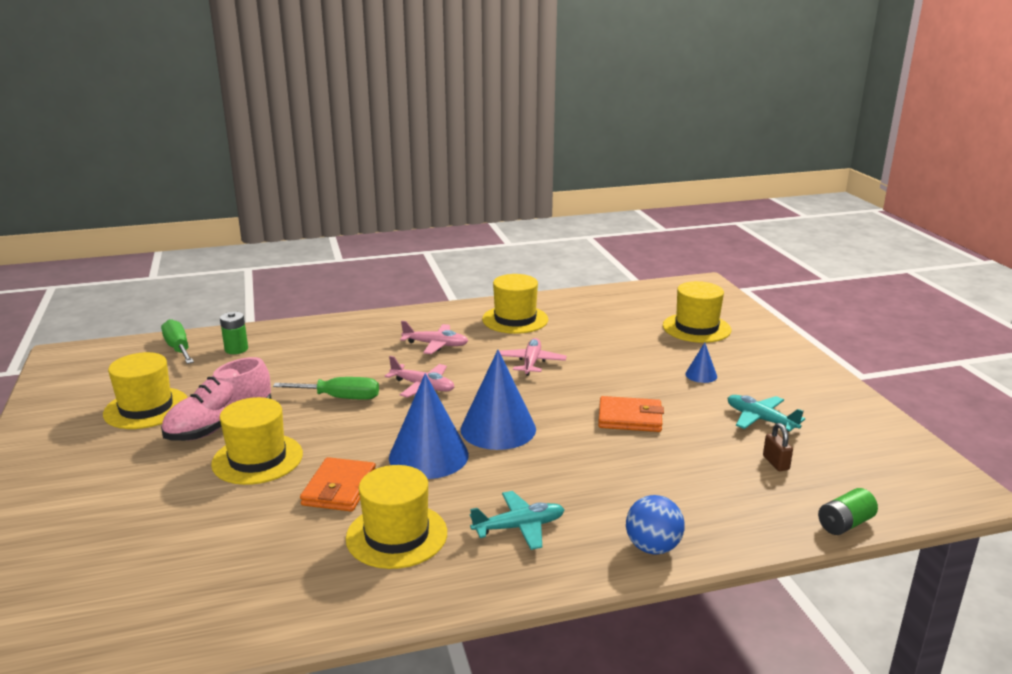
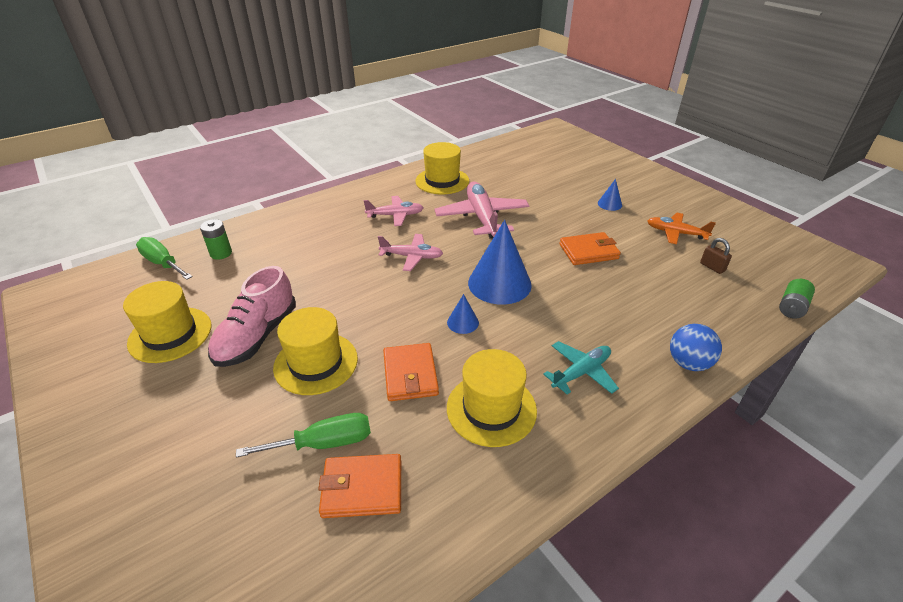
camera: 20 degrees left, 15 degrees up
(226, 566) = (362, 488): none -> orange wallet
(340, 398) = (349, 283): green screwdriver -> green screwdriver (324, 443)
(428, 456) = (463, 322): blue cone -> blue cone, size x0.46
(531, 362) = (482, 217): pink plane -> pink plane, size x1.67
(696, 328) = (577, 165): yellow hat -> none
(760, 419) = (675, 233): turquoise plane -> orange plane

